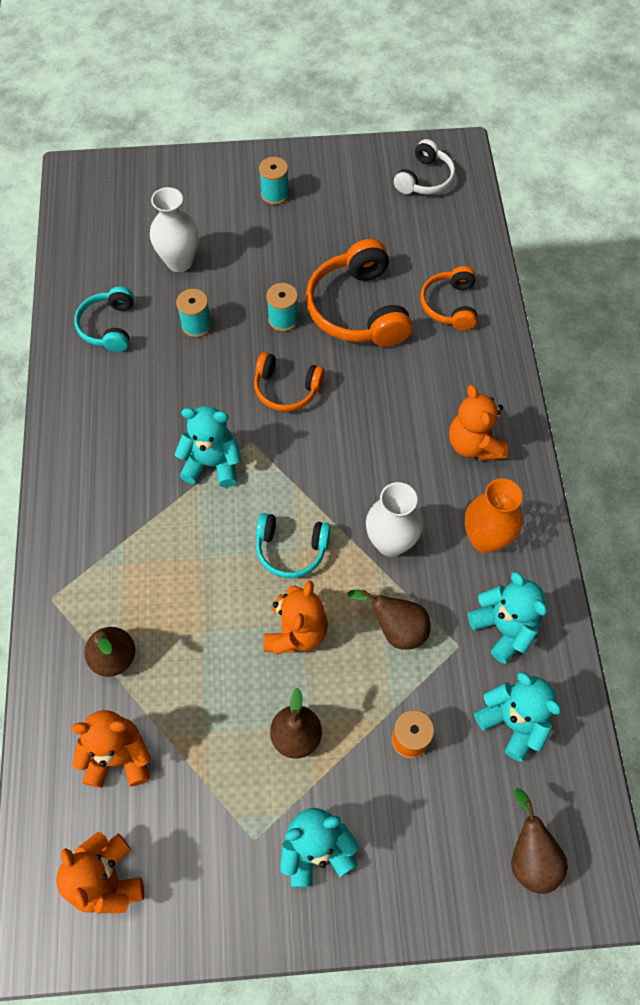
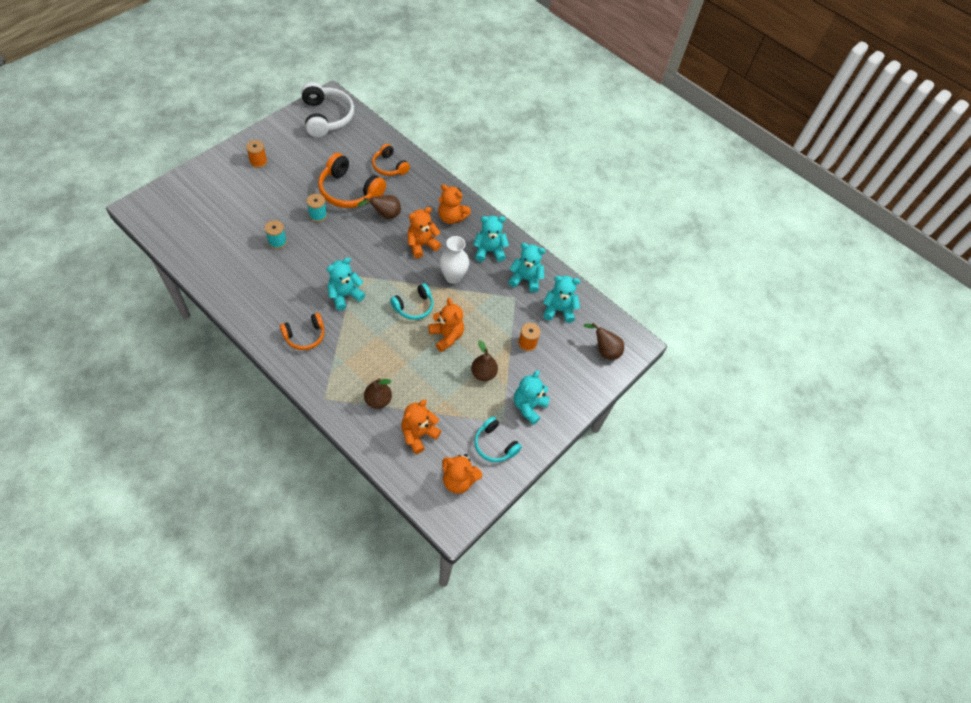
camera: 50 degrees left, 5 degrees down
(108, 326) = (232, 268): turquoise headphones -> turquoise headphones (494, 445)
(179, 262) = (239, 219): white vase -> none
(275, 194) = (258, 162): turquoise spool -> orange spool
(286, 389) = (349, 244): orange headphones -> orange headphones (305, 336)
(389, 459) = (421, 245): none -> orange teddy bear
(396, 628) = (485, 307): brown pear -> brown pear (385, 215)
(425, 179) = (327, 117): white headphones -> white headphones, size x1.68
(485, 539) = (489, 251): orange vase -> turquoise teddy bear

